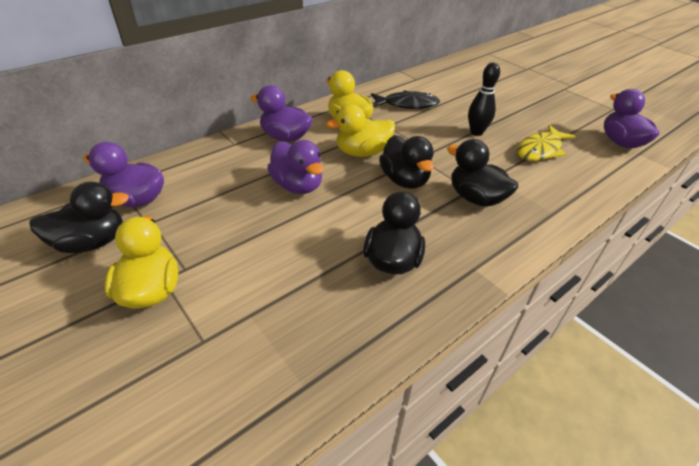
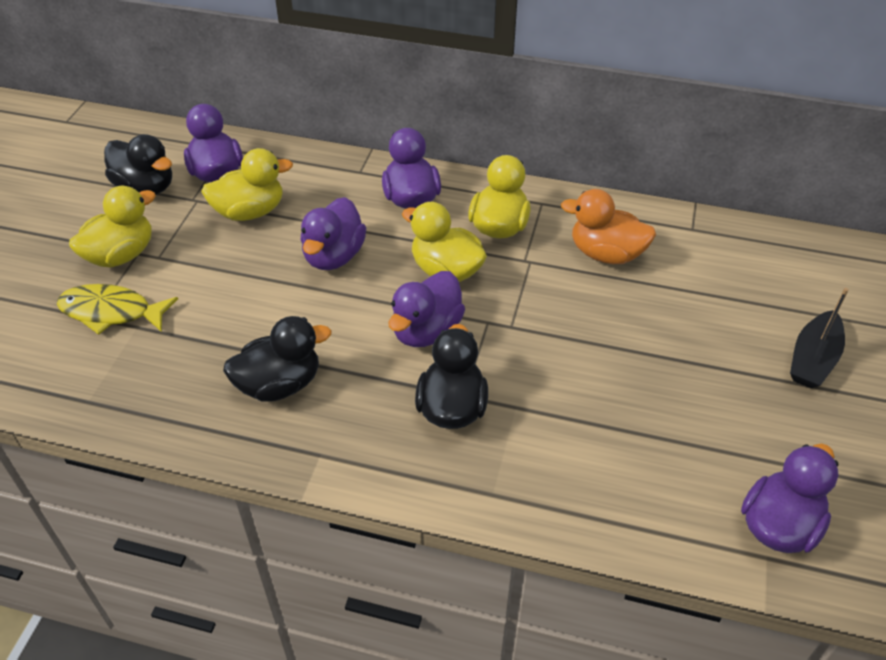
camera: 55 degrees right, 5 degrees up
(203, 202) = (250, 212): none -> yellow duck
(404, 180) = (426, 331): black duck -> purple duck
(407, 104) = (606, 254): black fish -> orange duck
(476, 132) = (612, 349): black bowling pin -> none
(526, 92) = (813, 359): none -> black boat
(540, 150) = (641, 433): yellow fish -> yellow fish (111, 312)

